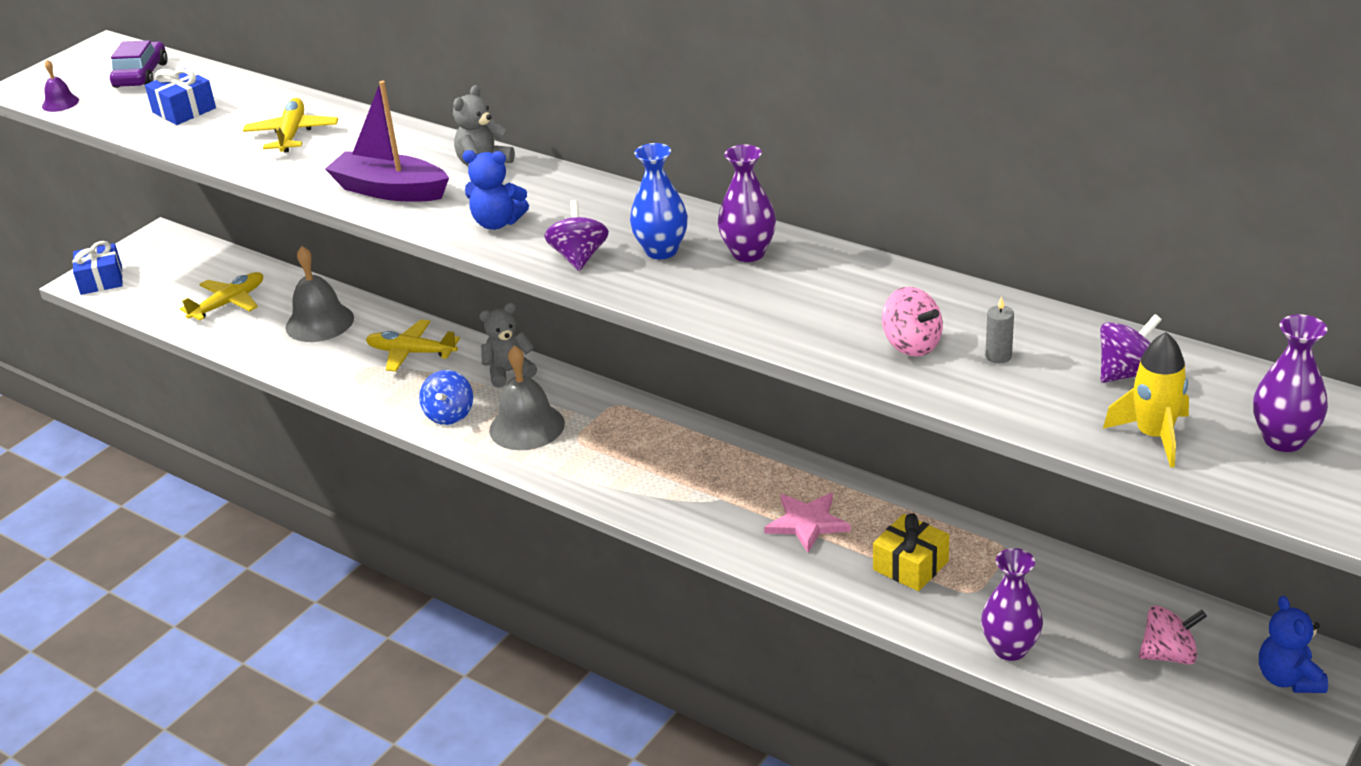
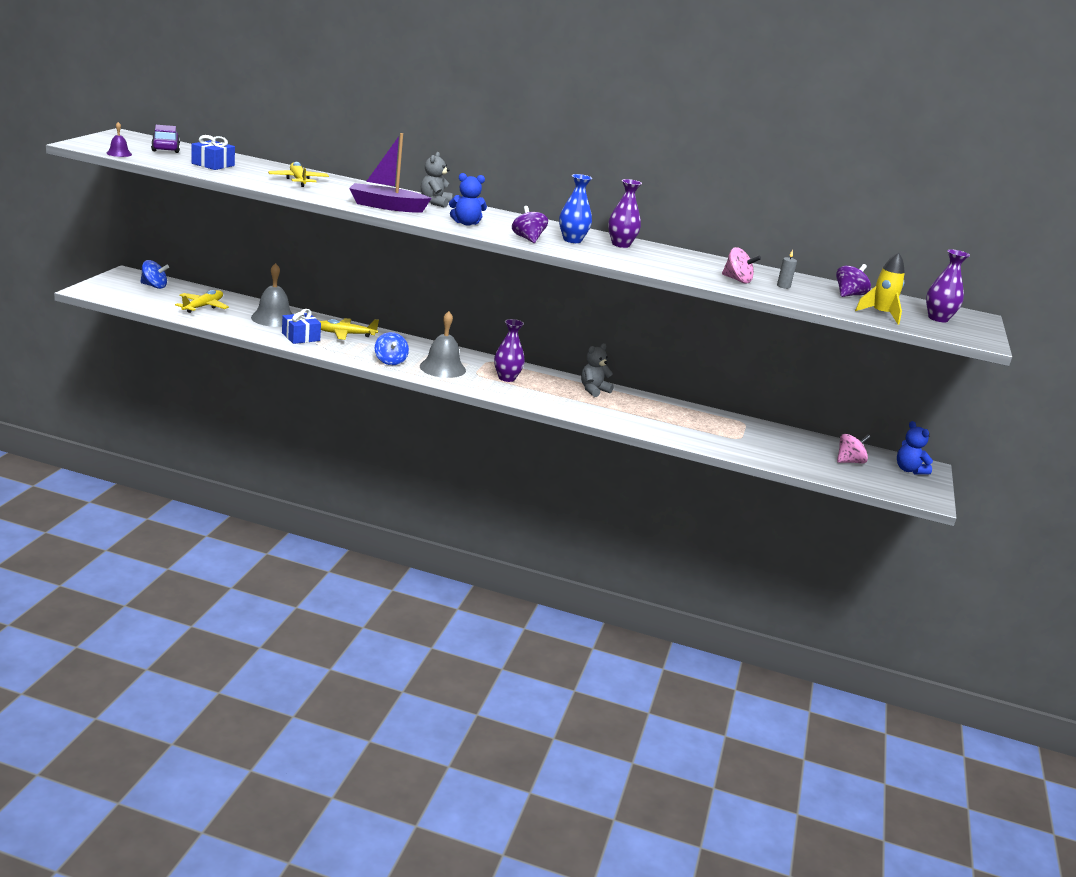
camera: 25 degrees left, 10 degrees down
(101, 280) = (100, 291): blue gift -> blue gift (300, 337)
(182, 262) = (154, 286): none -> blue spinning top
(509, 372) = (414, 345): grey teddy bear -> grey teddy bear (593, 390)
(807, 523) = (633, 411): pink star -> none
(910, 565) = (700, 428): yellow gift -> none
(1010, 648) = (772, 459): purple vase -> purple vase (506, 378)

